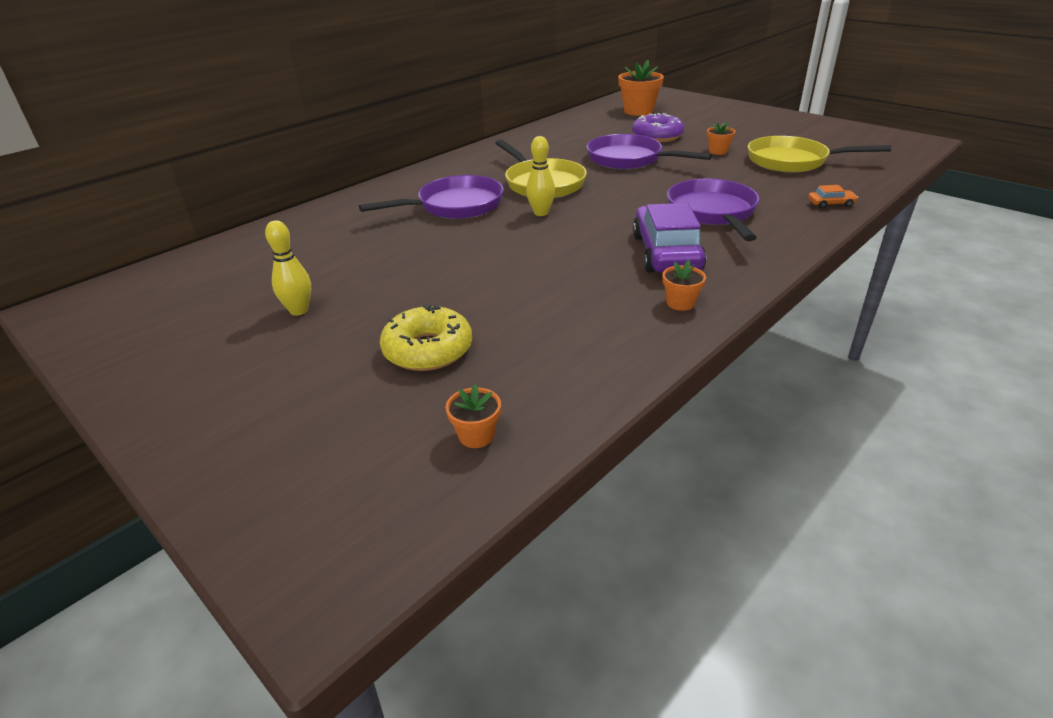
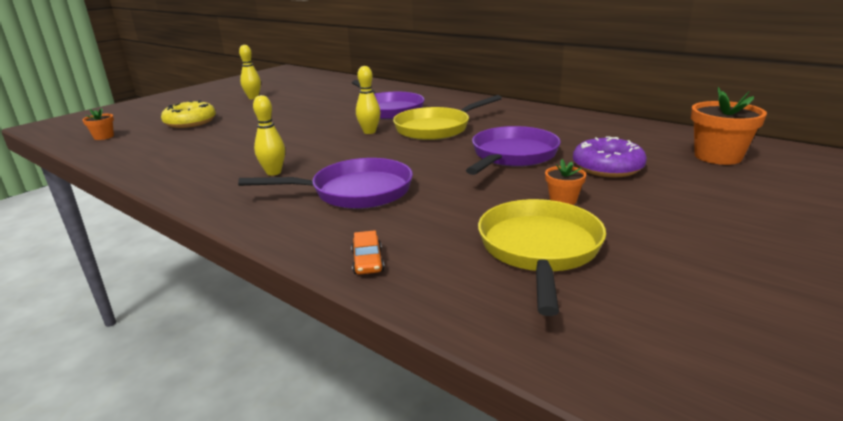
camera: 85 degrees right, 10 degrees down
(666, 253) = (273, 172): purple car -> yellow bowling pin
(680, 303) = (187, 177): orange flower pot -> none

